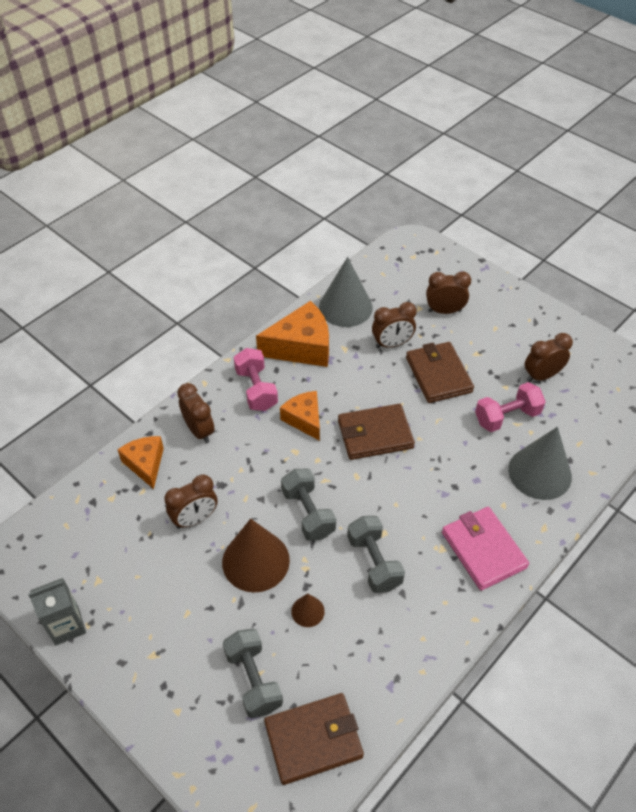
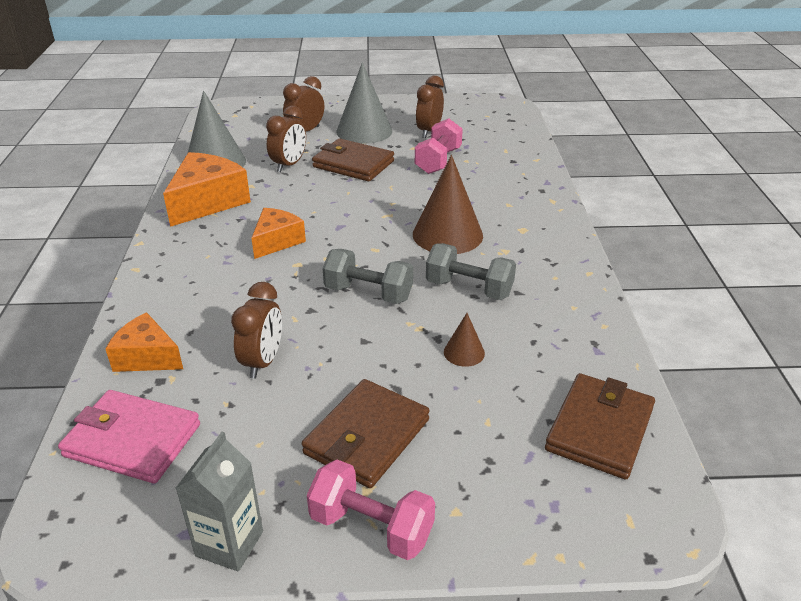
camera: 45 degrees left, 15 degrees down
(199, 431) = (177, 302): brown clock -> none
(253, 680) = (490, 430): grey dumbbell -> none
(255, 561) = (367, 352): brown cone -> brown cone (447, 234)
(256, 389) = (200, 246): pink dumbbell -> pink dumbbell (371, 527)
(304, 419) = (276, 241): orange cheese -> orange cheese turned 105 degrees clockwise
(375, 434) = (353, 218): brown wallet -> brown wallet (367, 436)
(483, 550) = (534, 234): pink wallet -> pink wallet (132, 440)
(539, 473) = (505, 176): grey cone -> grey cone (364, 131)

